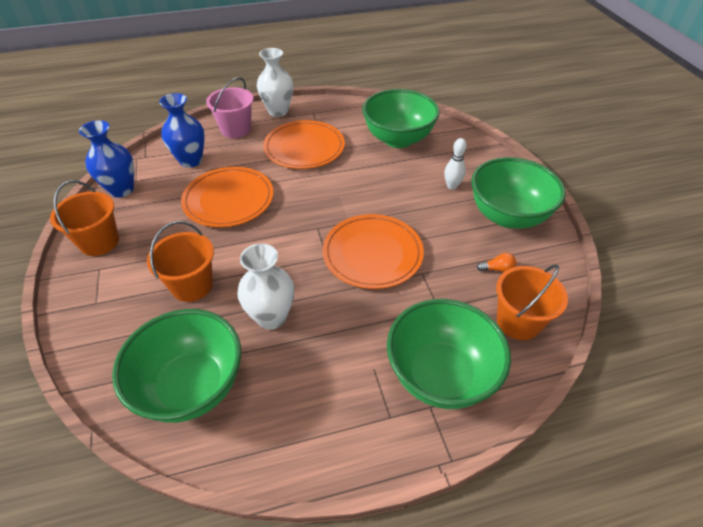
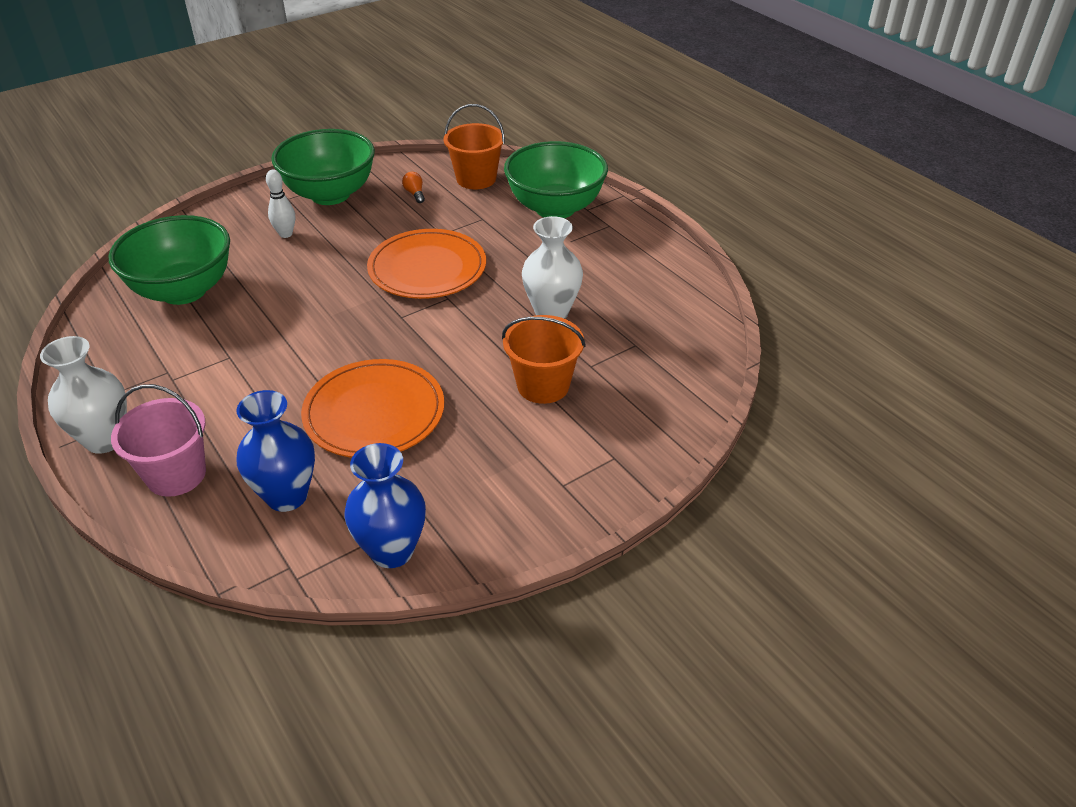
camera: 110 degrees left, 5 degrees down
(99, 242) = (517, 512): orange bucket -> none
(191, 386) = (659, 336): green bowl -> none
(304, 147) = (222, 375): orange plate -> none

